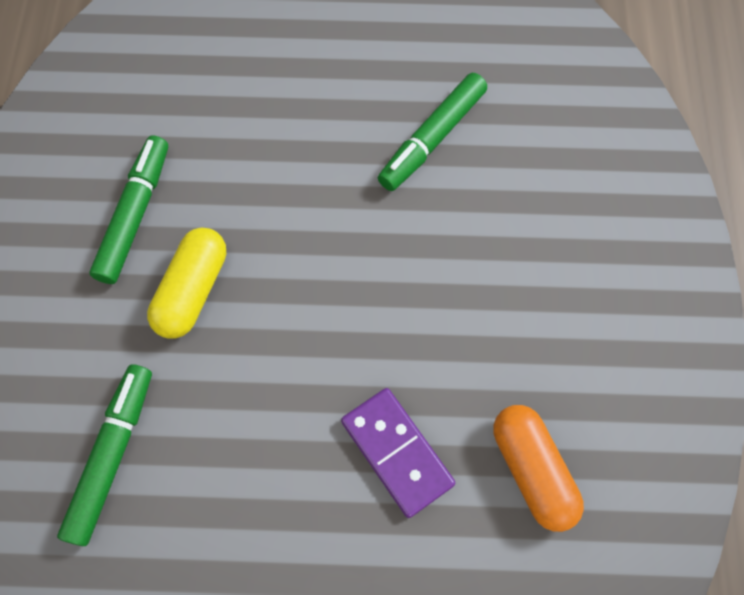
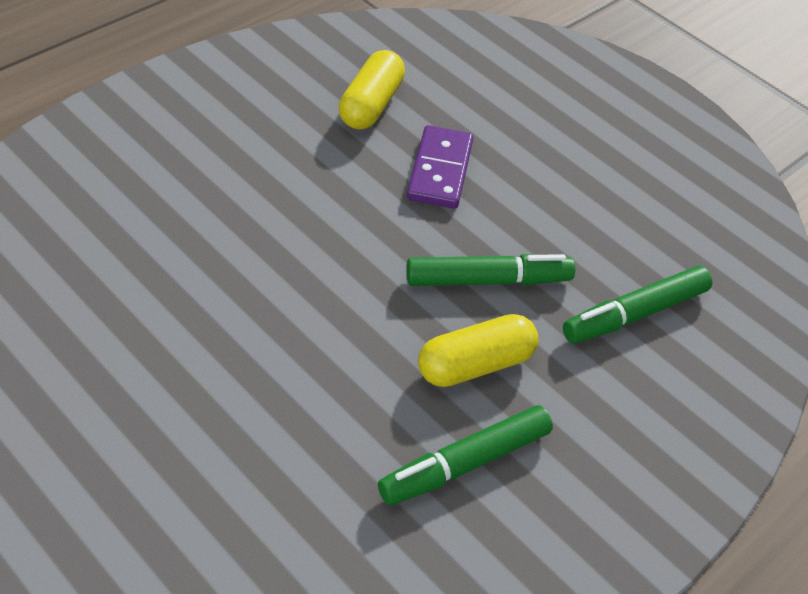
camera: 140 degrees left, 20 degrees down
(432, 138) = (157, 306): green marker -> green marker (488, 280)
(532, 470) = (371, 105): orange capsule -> yellow capsule

